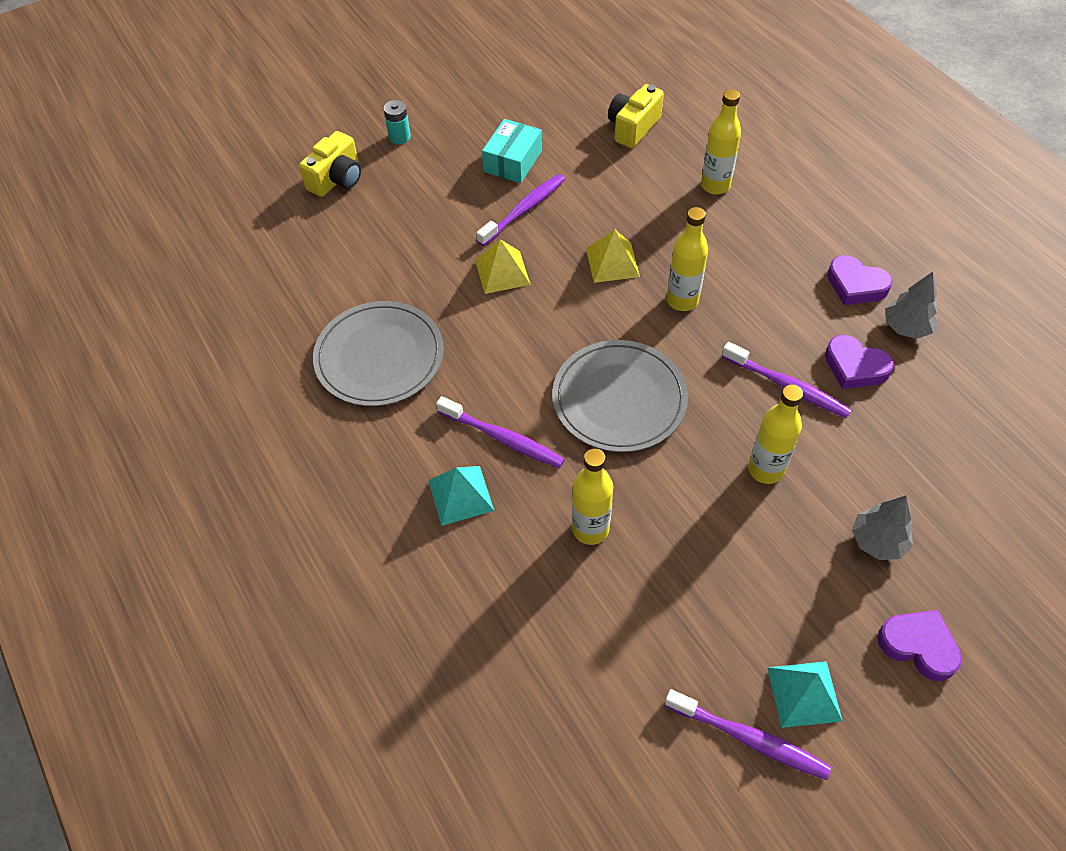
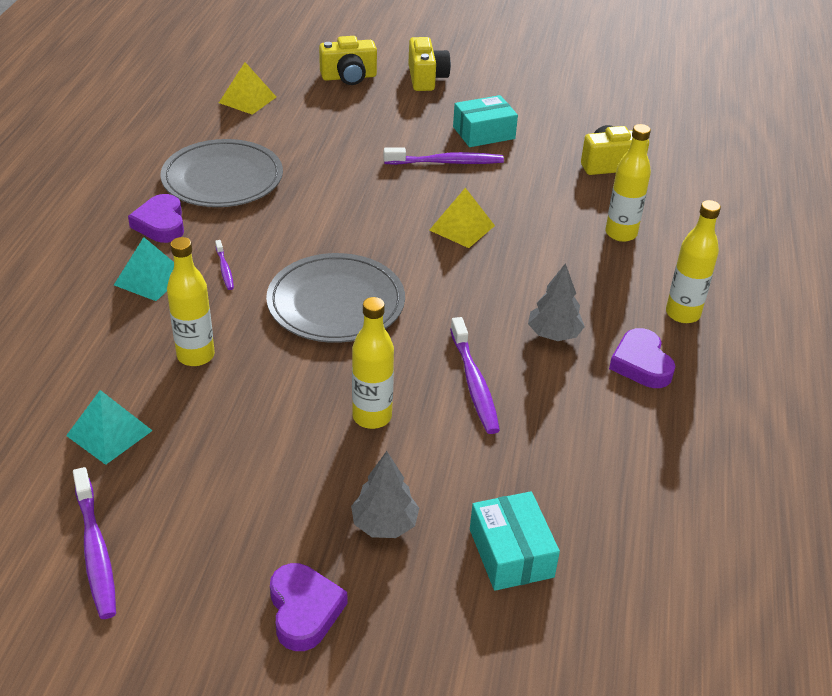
camera: 40 degrees right, 15 degrees down
(399, 137) = (426, 78): turquoise battery -> yellow camera
(502, 272) = (374, 185): yellow pyramid -> yellow pyramid (247, 99)
(503, 438) = (225, 269): purple toothbrush -> purple toothbrush, size x0.53
(682, 300) = (478, 281): yellow bottle -> yellow bottle (682, 314)
(804, 693) = (174, 561): turquoise pyramid -> turquoise pyramid (109, 433)
(855, 367) = (551, 411): purple heart -> purple heart (161, 224)
(906, 327) = (642, 418): grey tree -> grey tree (553, 334)
(963, 491) = (511, 553): none -> turquoise box

